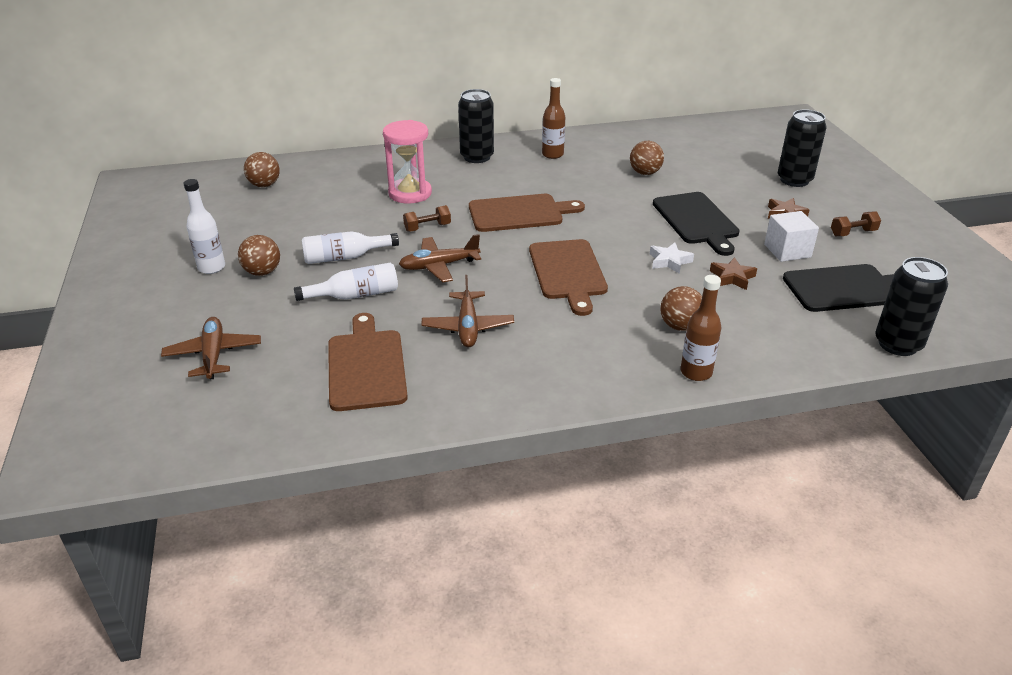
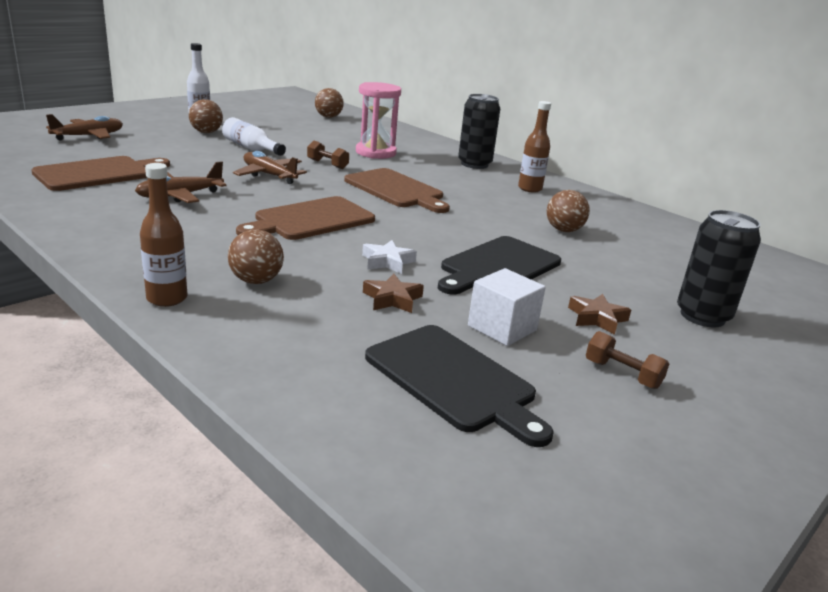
camera: 55 degrees right, 10 degrees down
(355, 295) = (198, 158): white bottle -> none
(898, 344) = (338, 439): black can -> none

